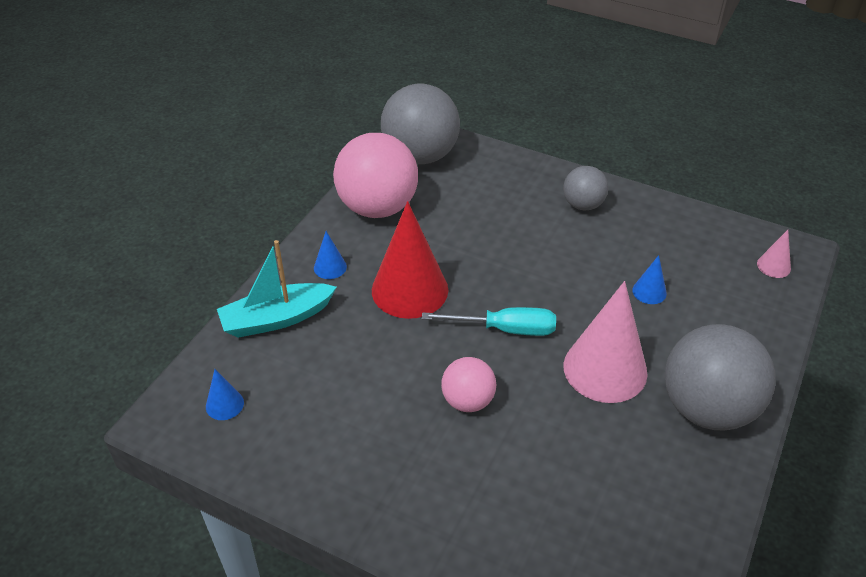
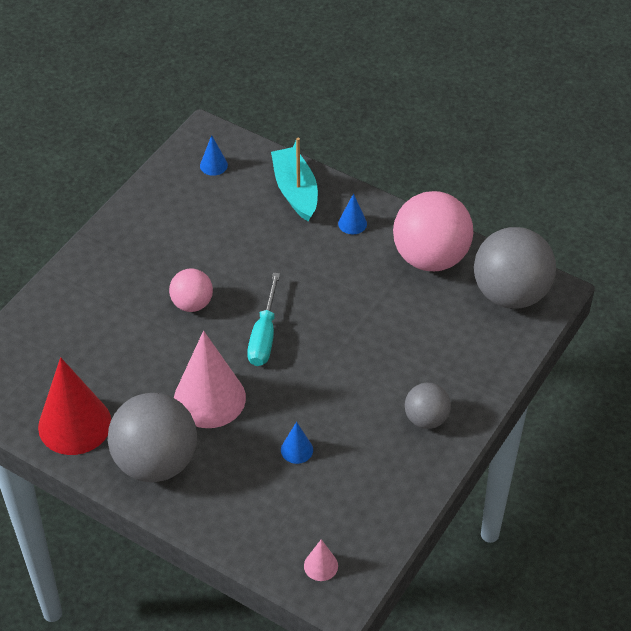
camera: 95 degrees right, 5 degrees up
(409, 290) = (319, 275): red cone -> red cone (74, 424)

